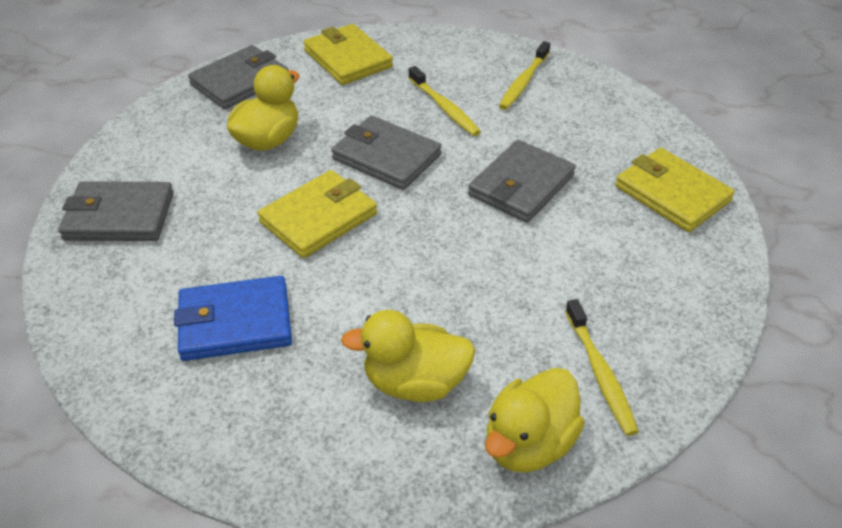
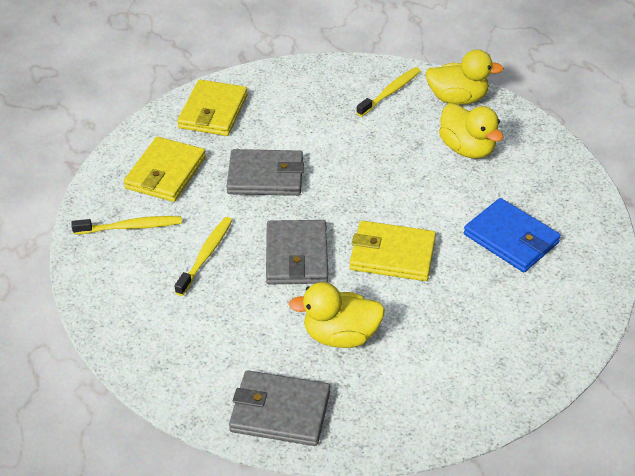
camera: 125 degrees left, 0 degrees up
(119, 216) = (501, 362): grey wallet -> none
(347, 59) = (181, 356): yellow wallet -> yellow wallet (166, 173)

